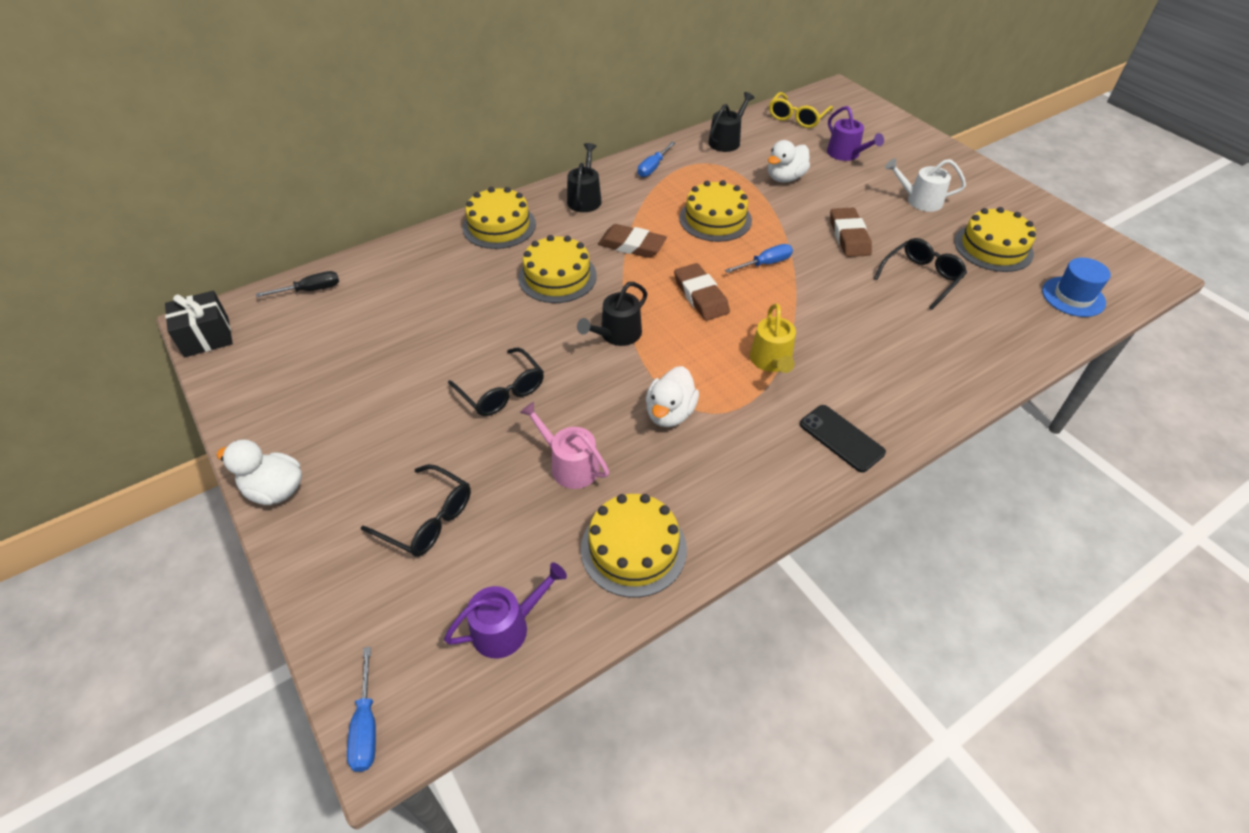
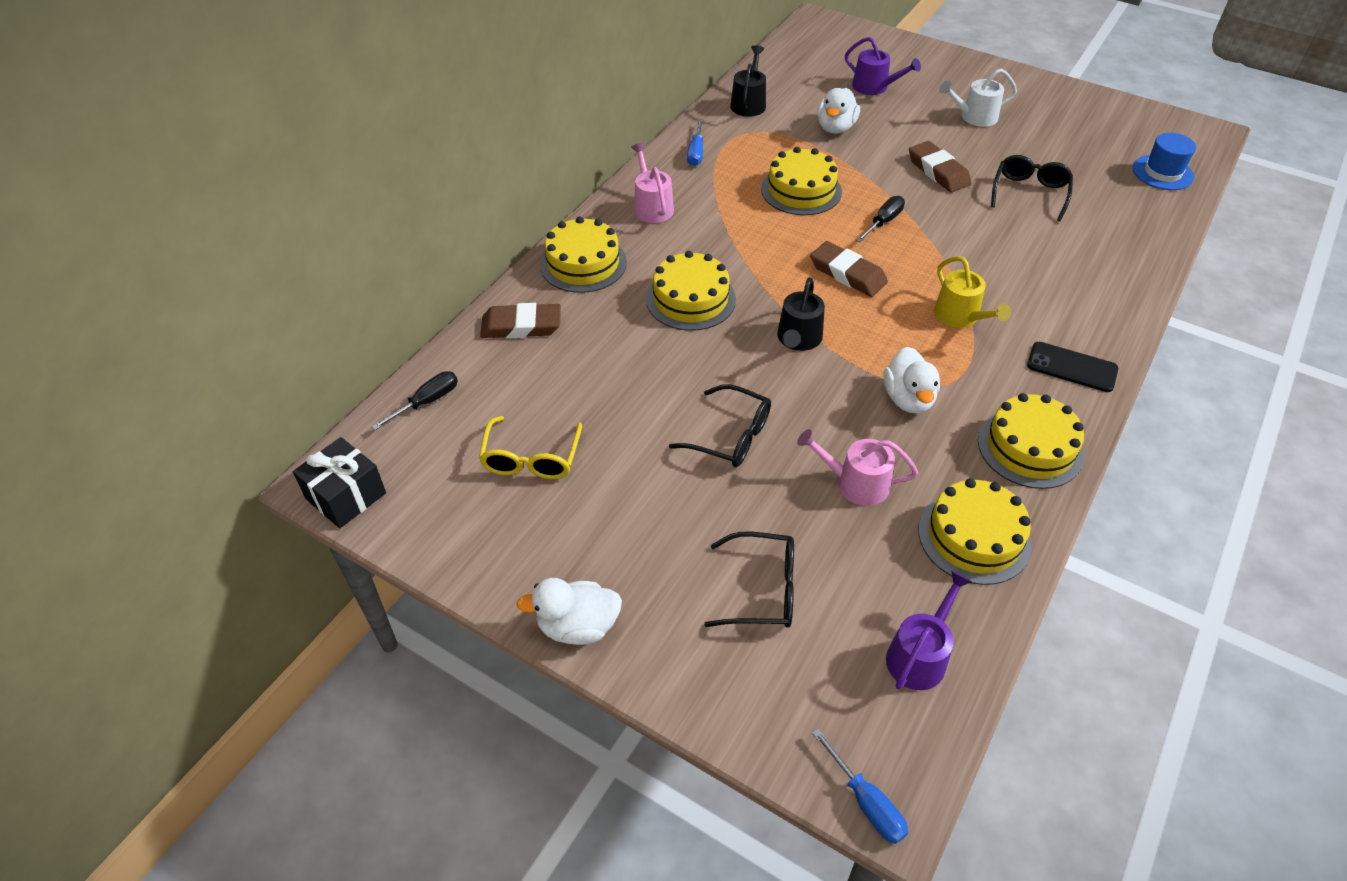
camera: 25 degrees left, 0 degrees up
(585, 199) = (652, 207): black watering can -> pink watering can
(632, 245) = (740, 242): brown eraser -> brown eraser (521, 326)
(765, 264) = (883, 222): blue screwdriver -> black screwdriver
(797, 118) = (799, 60): yellow glasses -> yellow glasses (531, 459)
(993, 247) = (1068, 145): yellow cake -> yellow cake (1030, 447)

